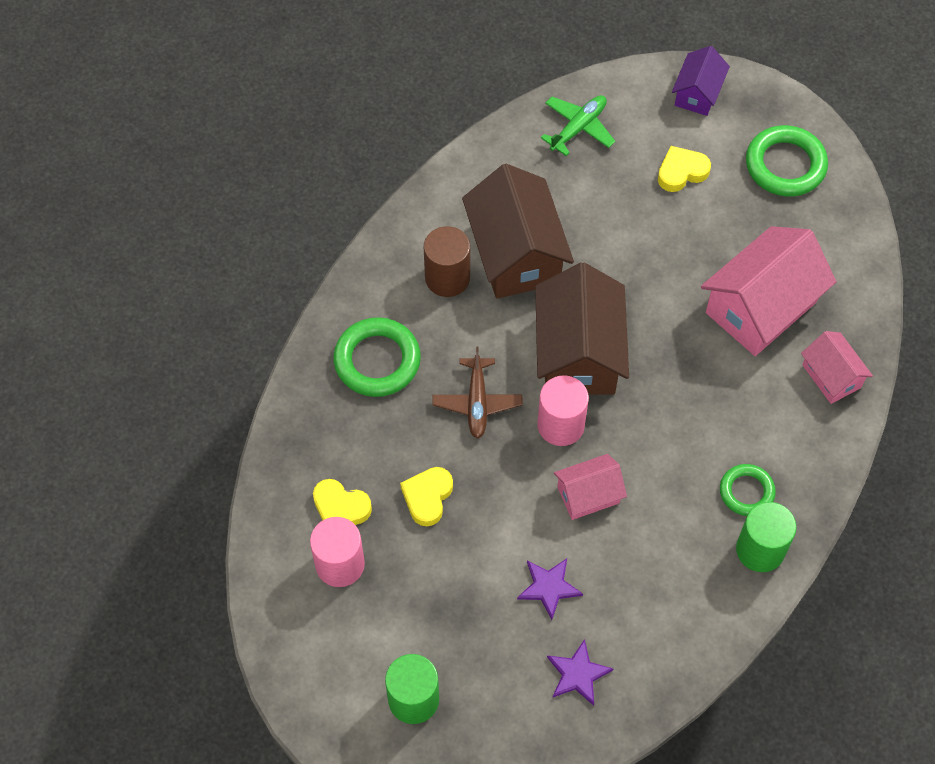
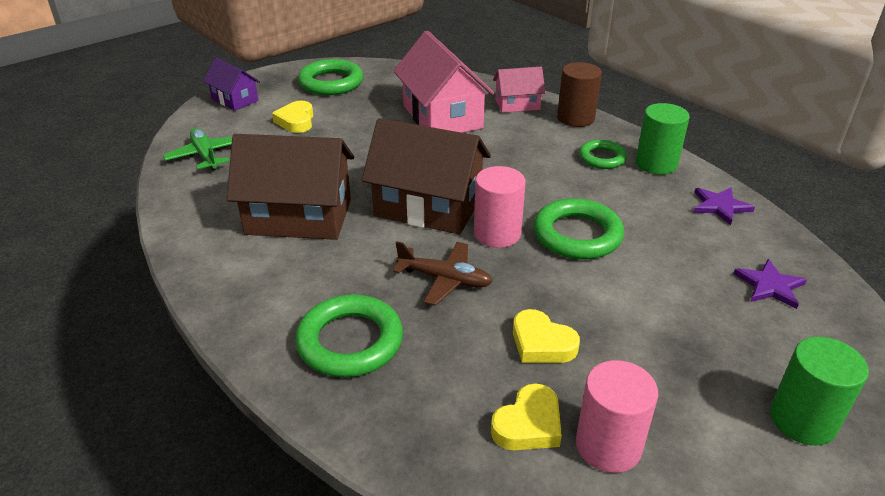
camera: 70 degrees left, 25 degrees down
(447, 278) = (289, 265): brown cylinder -> brown cylinder (575, 118)
(549, 587) = (671, 282): purple star -> purple star (720, 206)
(588, 495) = (577, 235): pink house -> green ring

